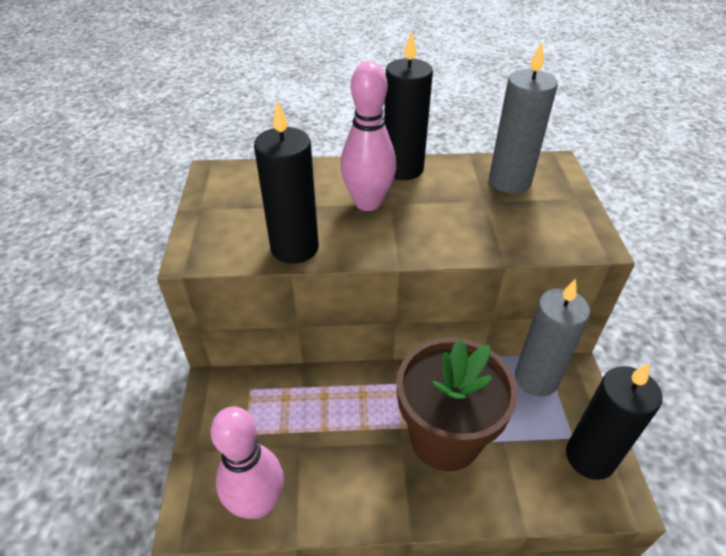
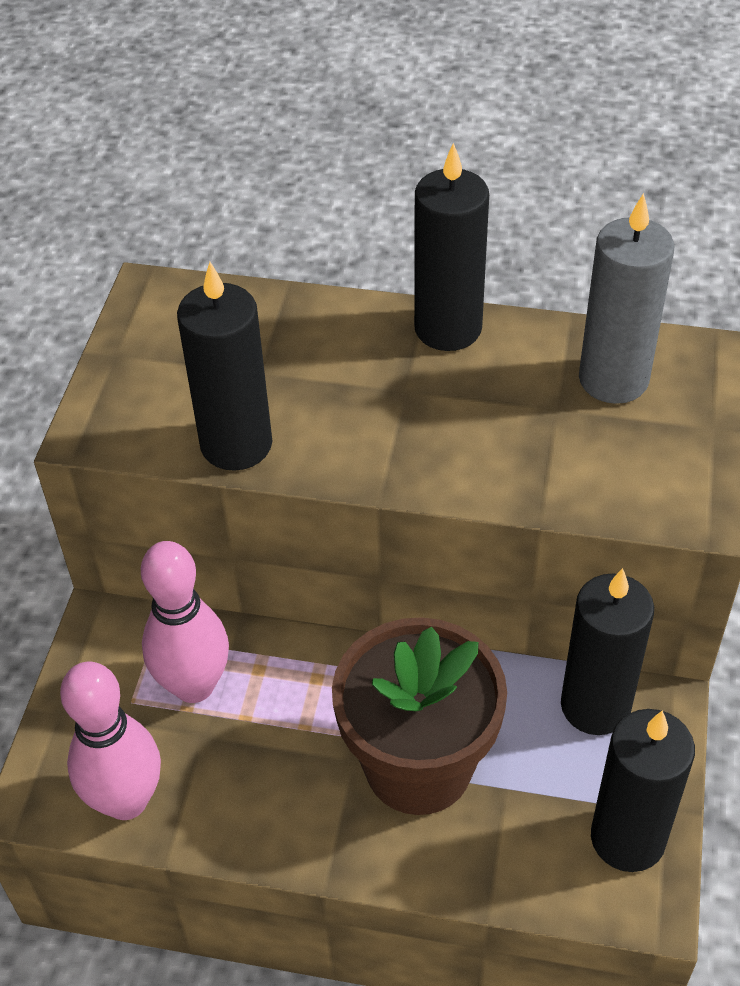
camera: 15 degrees right, 5 degrees up
(368, 203) = (370, 383): pink bowling pin -> pink bowling pin (194, 685)
(536, 379) = (595, 706): grey candle -> black candle

